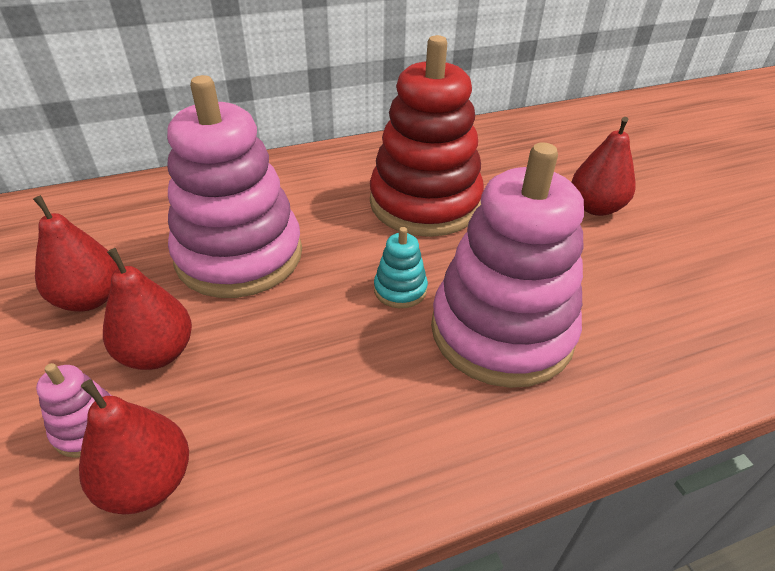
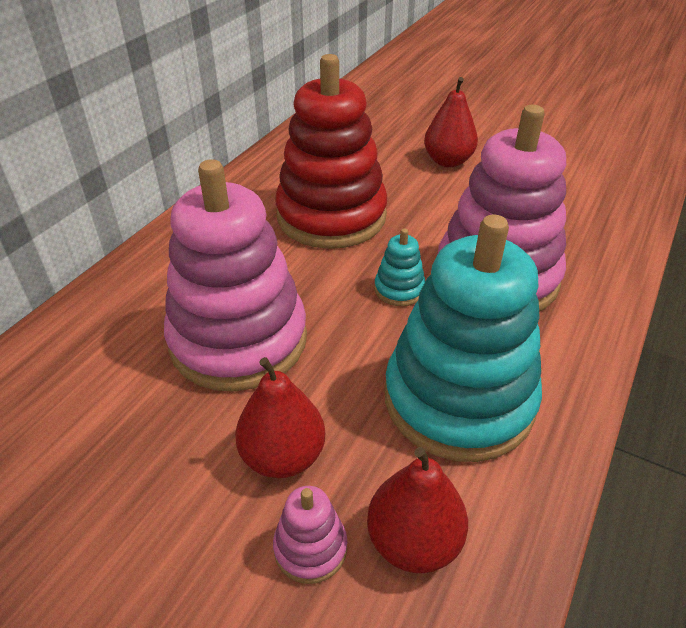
camera: 40 degrees left, 0 degrees up
(90, 298) = (149, 461): red pear -> none
(325, 407) = (458, 399): none -> turquoise stacking toy

